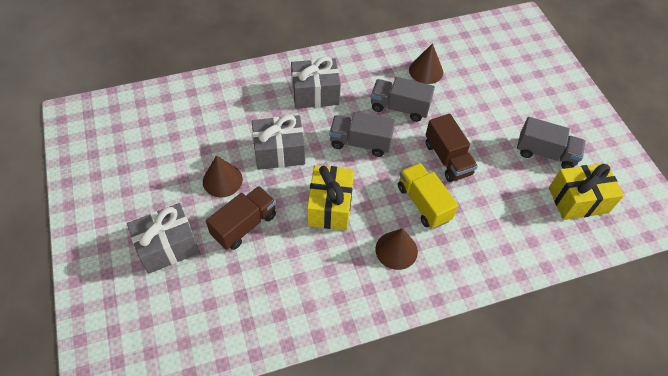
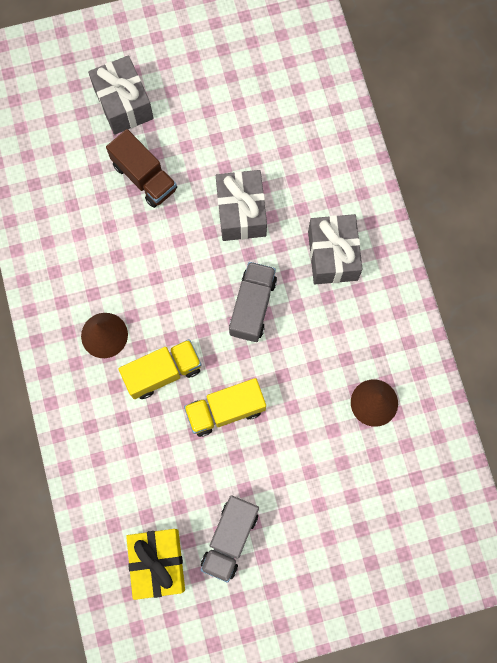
camera: 95 degrees right, 20 degrees up
(222, 180) = (203, 152): brown cone -> none
(330, 206) = (164, 267): yellow gift -> none
(399, 108) = (308, 360): grey truck -> none
(447, 159) = (225, 410): brown truck -> yellow truck

